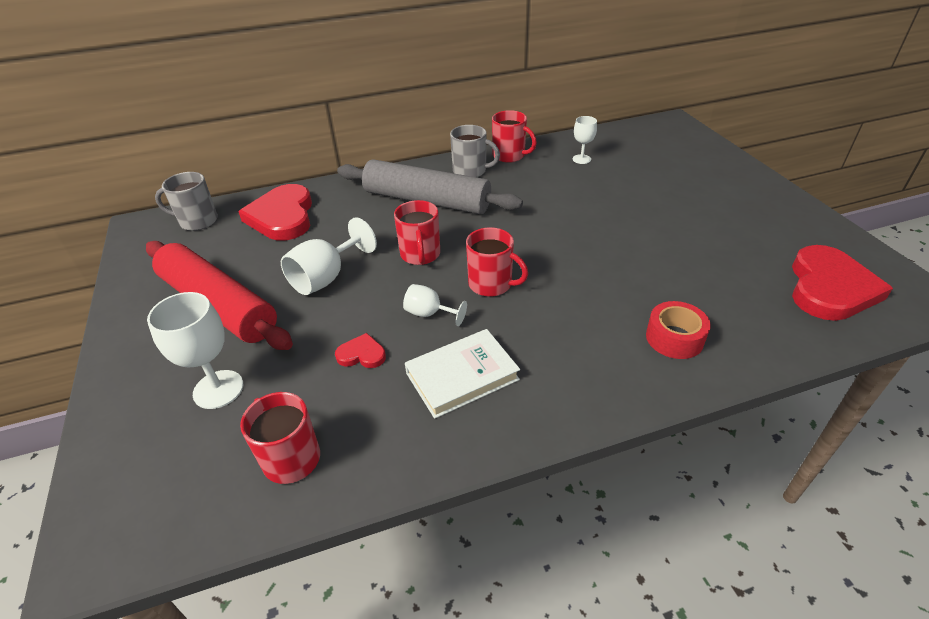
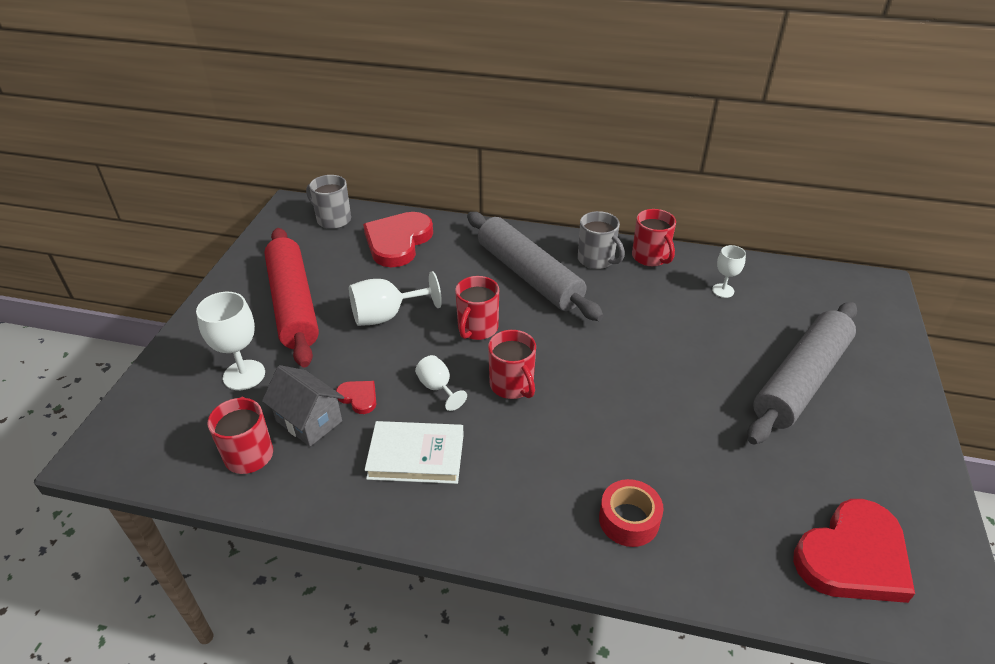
camera: 30 degrees right, 0 degrees up
(329, 397) = (309, 421): none -> grey house
(687, 195) = (801, 380): none -> grey rolling pin

